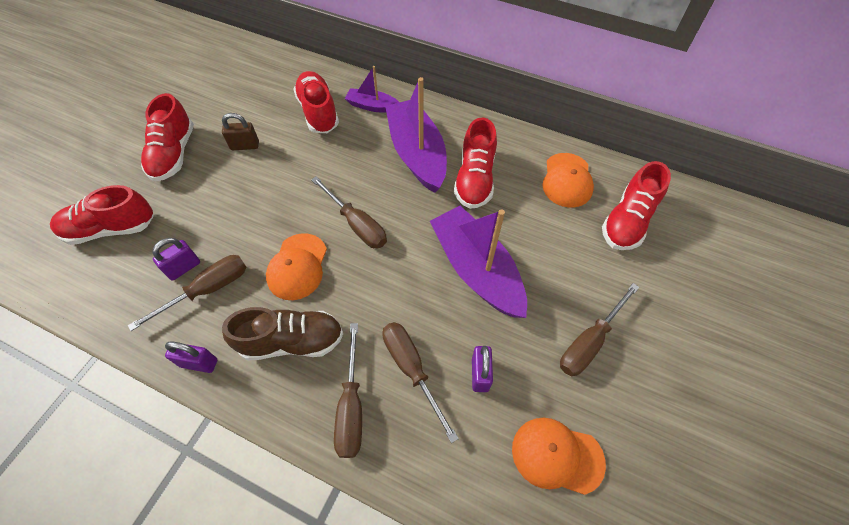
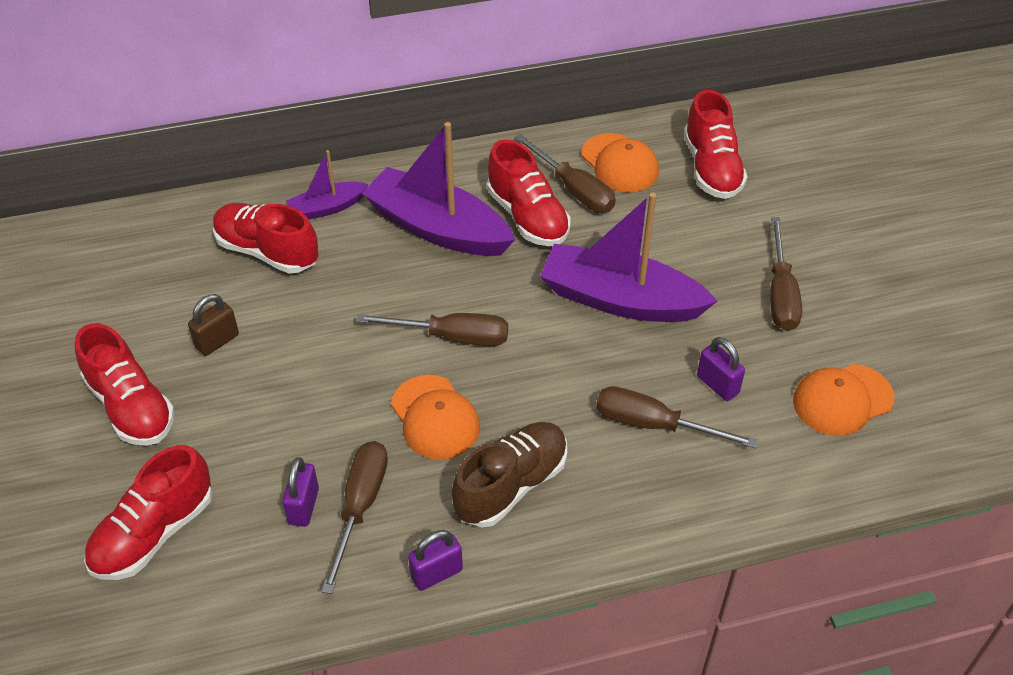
camera: 40 degrees left, 10 degrees down
(351, 406) = (633, 494): brown screwdriver -> brown screwdriver (574, 189)

